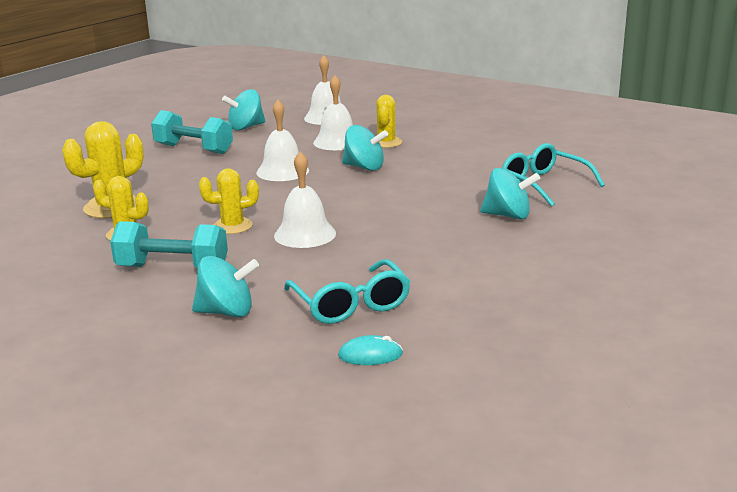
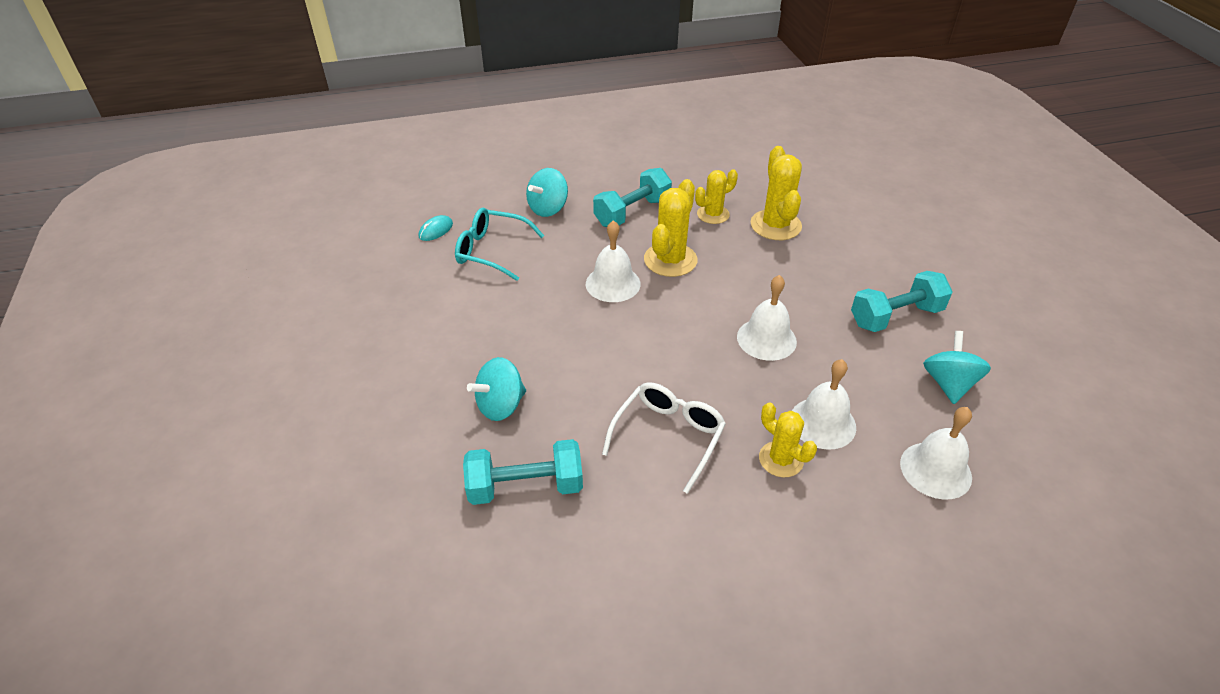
camera: 130 degrees right, 20 degrees up
(232, 226) = (670, 260): yellow cactus -> yellow cactus, size x1.54
(364, 167) = (719, 395): turquoise spinning top -> none
(426, 168) = (668, 436): none -> white glasses
(543, 184) = (525, 487): turquoise glasses -> turquoise dumbbell

